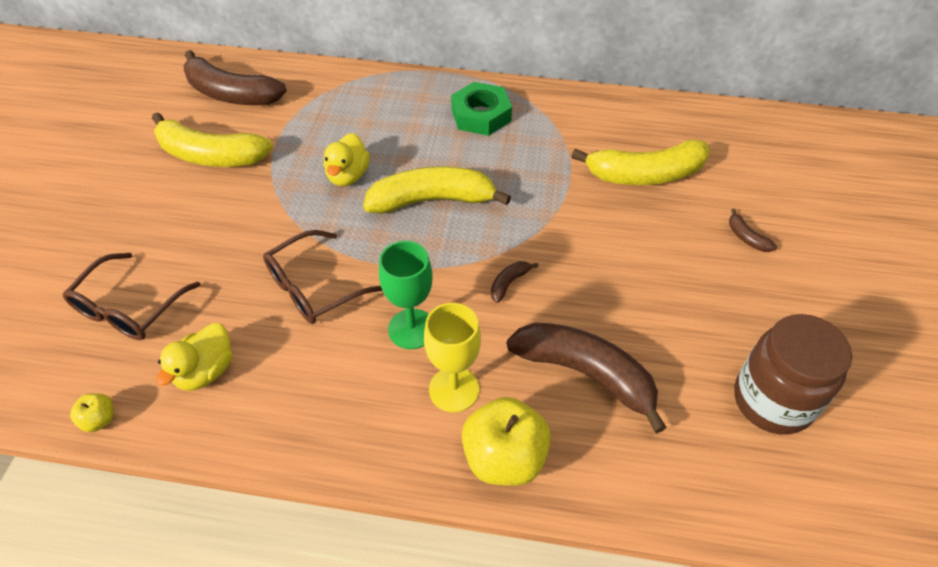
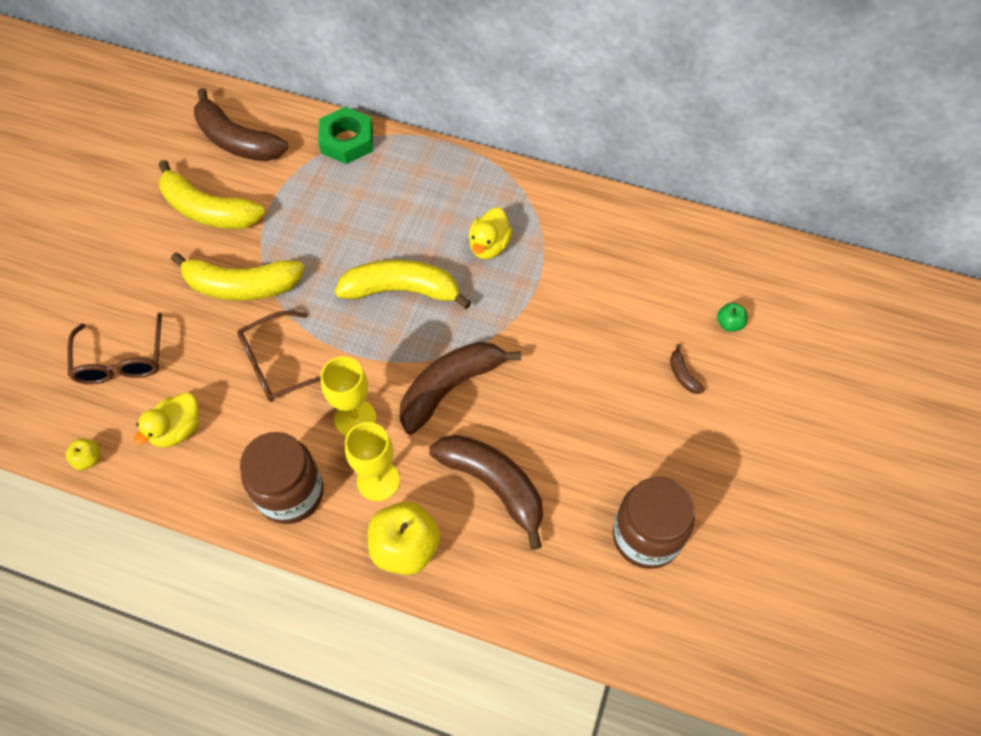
camera: 10 degrees right, 10 degrees up
(129, 308) = (121, 359): brown glasses -> brown glasses turned 45 degrees counterclockwise
(348, 176) = (330, 251): yellow duck -> yellow duck (489, 246)
(353, 419) = (290, 493): none -> brown jar
(411, 329) = (355, 418): green goblet -> yellow goblet
(481, 115) = (470, 200): green nut -> green nut (347, 141)
(509, 283) = (450, 387): brown banana -> brown banana, size x2.44
(645, 174) = (610, 292): yellow banana -> yellow banana (242, 286)
(773, 186) = (729, 323): none -> green apple

